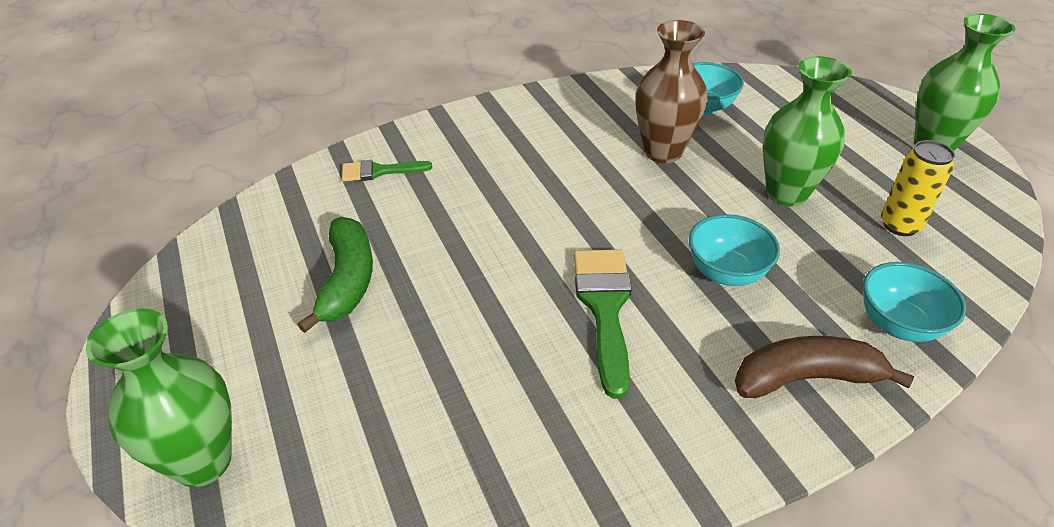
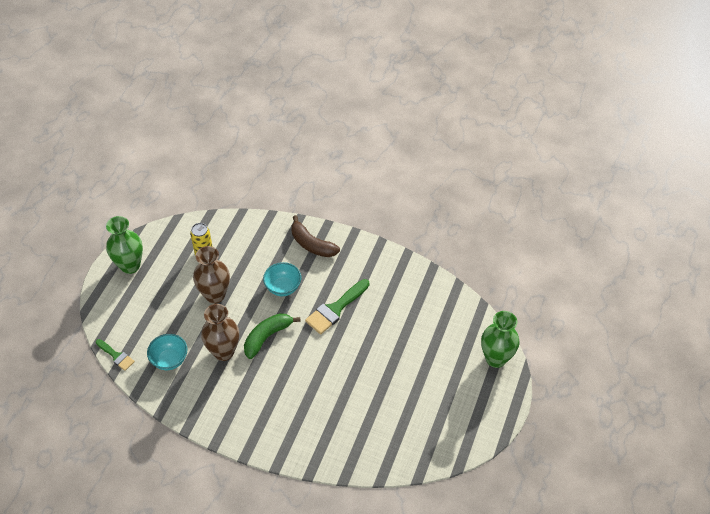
camera: 135 degrees left, 10 degrees up
(347, 281) = (404, 392): green banana -> green banana (267, 337)
(379, 171) = (341, 444): green brush -> green brush (116, 356)
(786, 193) = (215, 295): green vase -> brown vase
(898, 325) = (264, 234): turquoise bowl -> none

